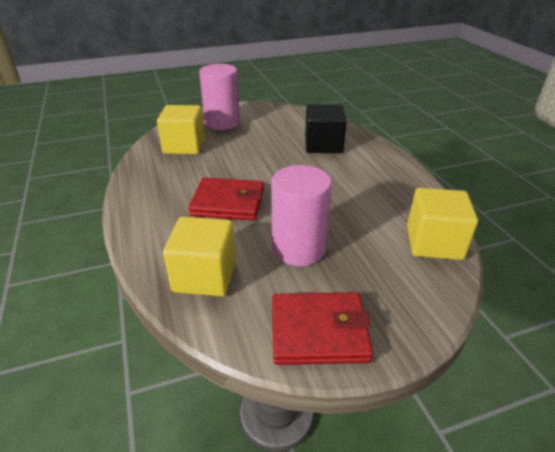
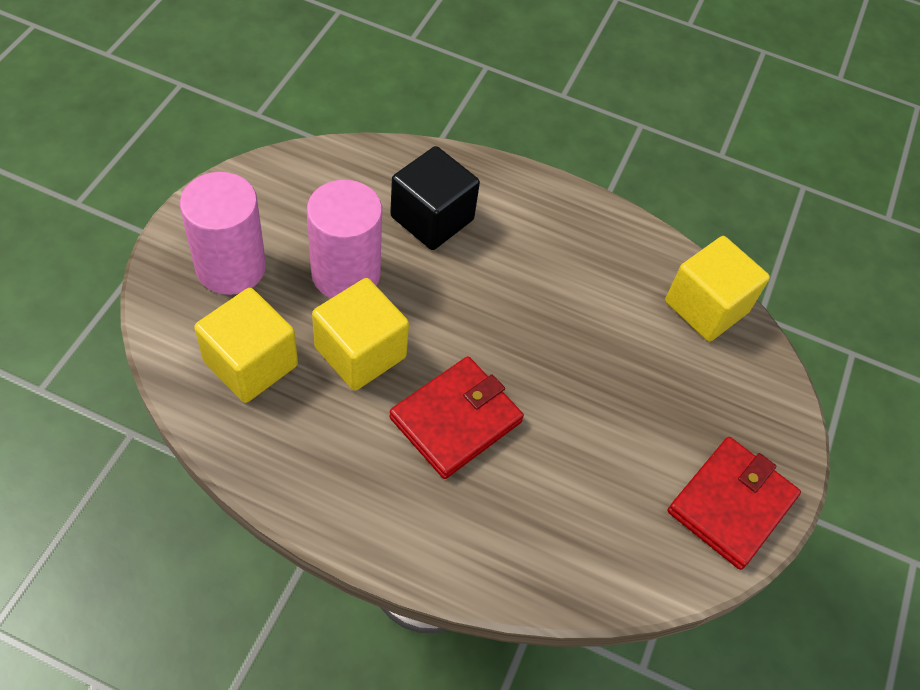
camera: 55 degrees left, 20 degrees up
(204, 276) = (571, 541): yellow cube -> yellow cube (360, 352)
(298, 248) = (607, 423): pink cylinder -> pink cylinder (346, 273)

